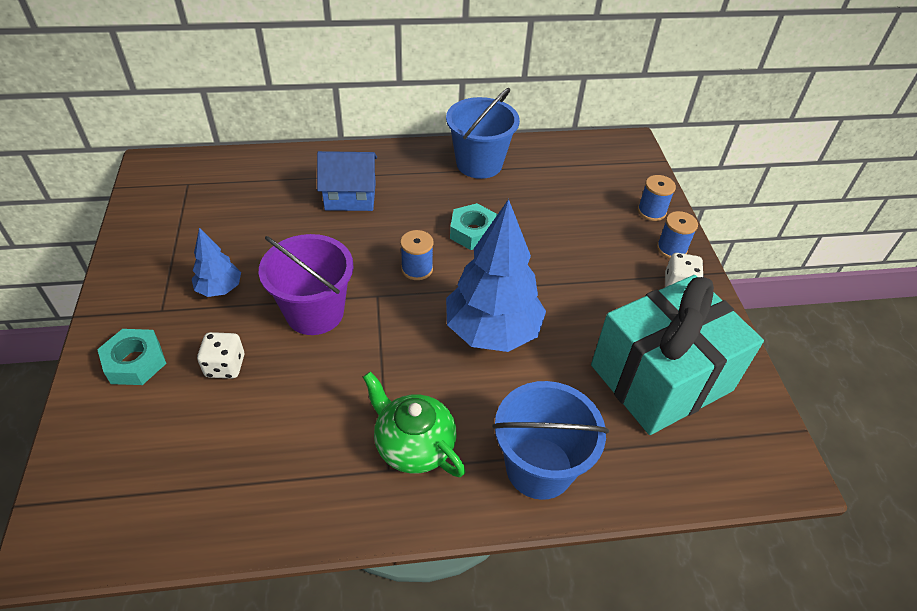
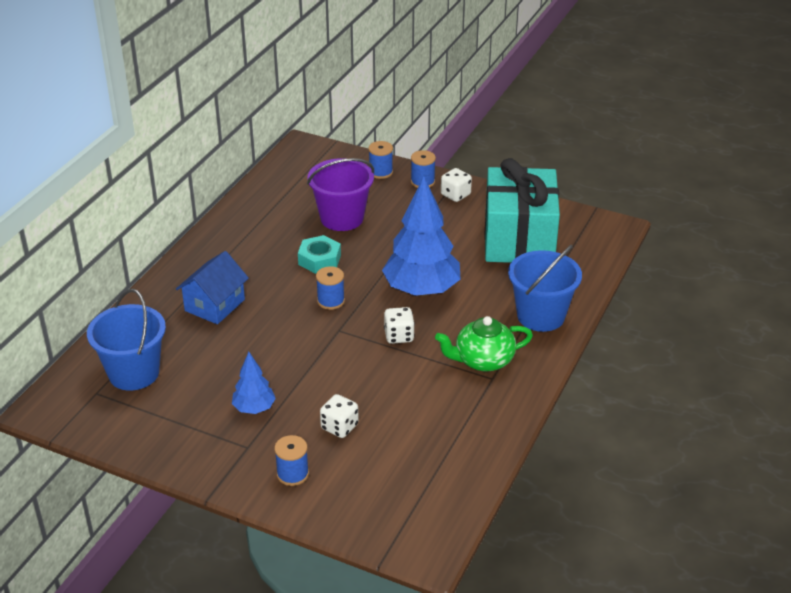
camera: 55 degrees left, 10 degrees down
(135, 362) = (292, 474): turquoise nut -> blue spool
(315, 312) = (327, 366): purple bucket -> purple bucket (342, 218)
(401, 347) = (399, 336): none -> white dice
(479, 164) = (246, 225): blue bucket -> blue bucket (134, 373)

